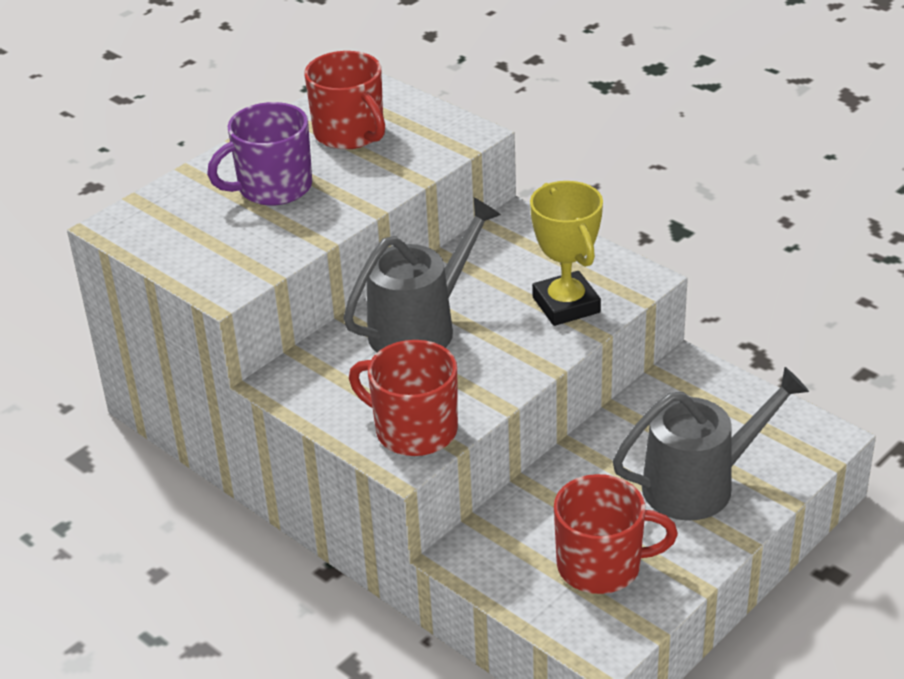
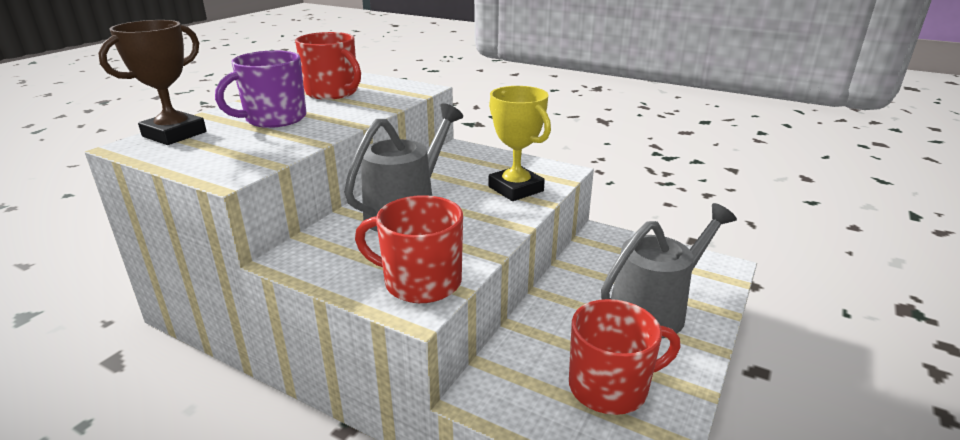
camera: 15 degrees left, 10 degrees down
(159, 208) = (174, 134): none -> brown trophy

